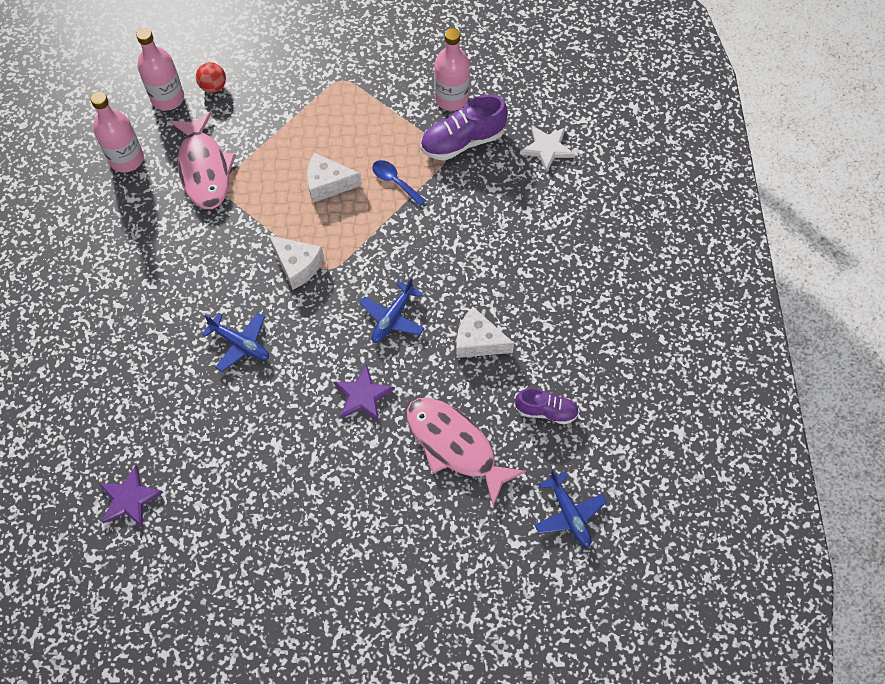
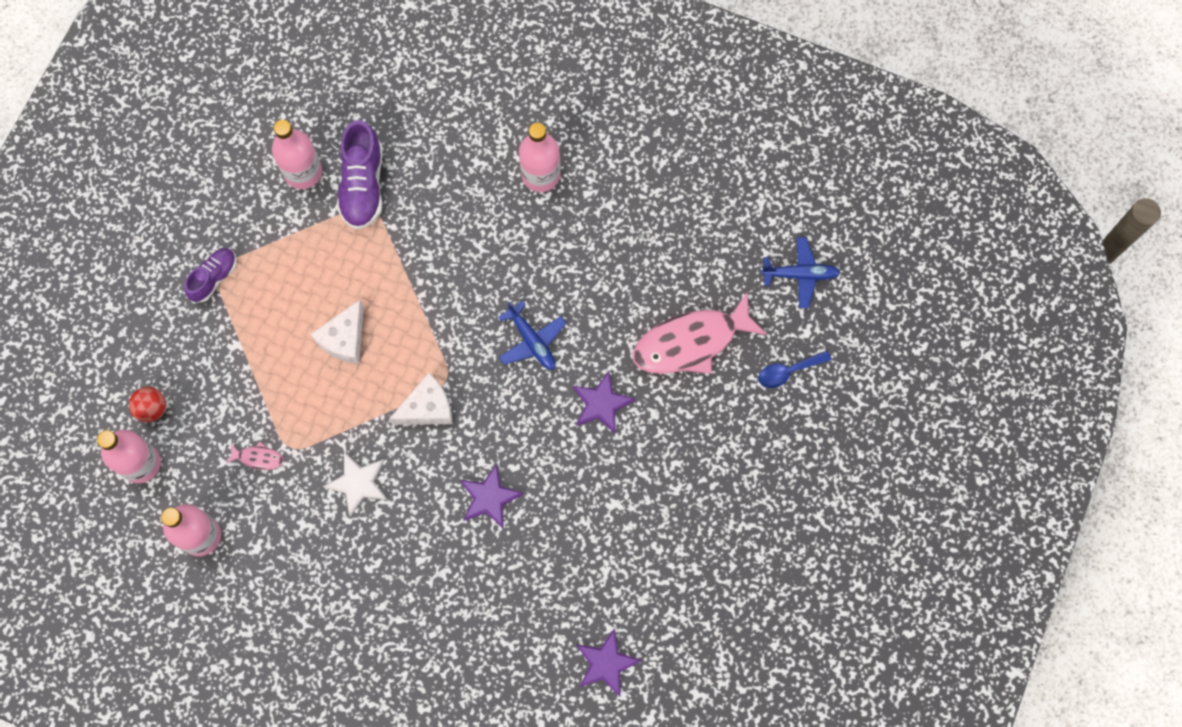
camera: 65 degrees left, 10 degrees up
(204, 169) = (258, 458): pink fish -> pink fish, size x0.41
(240, 344) = (489, 498): blue plane -> purple star
(395, 182) = (376, 272): blue spoon -> blue spoon (788, 371)
(478, 341) = (596, 274): white cheese -> none
(544, 262) = (541, 175): none -> pink bottle
(546, 411) = (695, 247): purple shoe -> purple shoe (214, 278)
(547, 148) = (414, 109): white star -> white star (358, 483)

